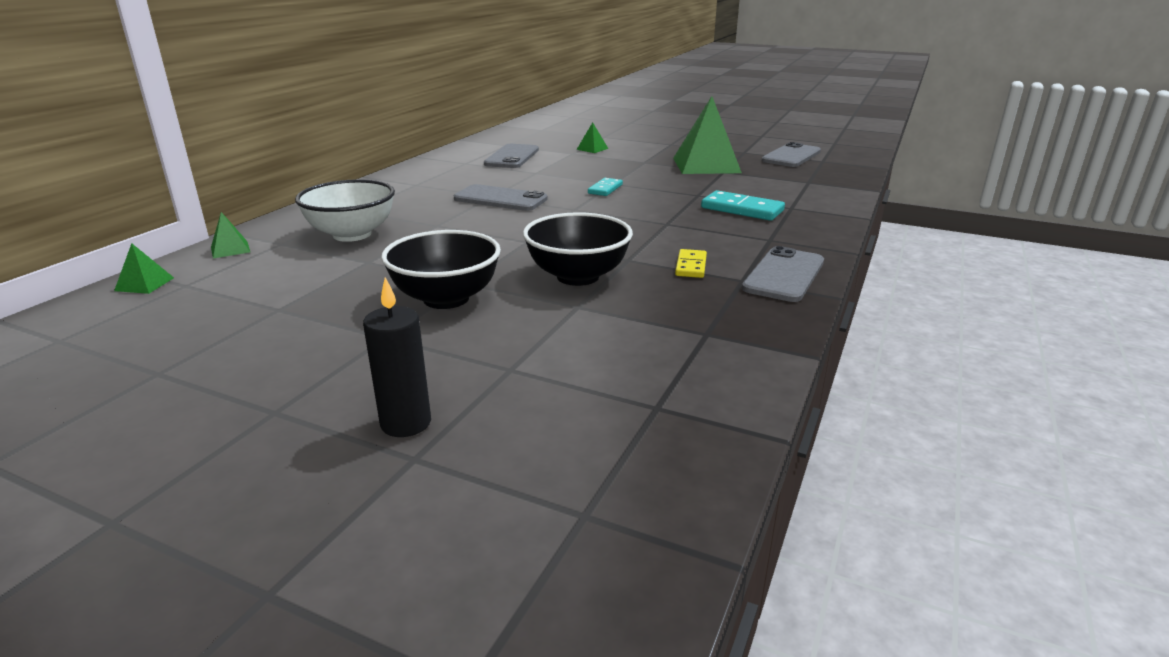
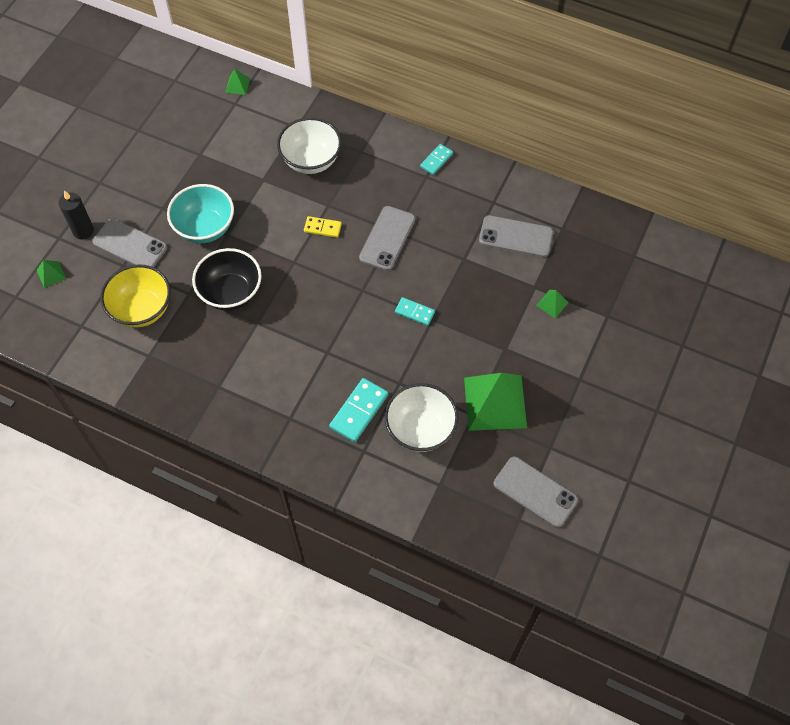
camera: 90 degrees right, 35 degrees up
(230, 249) = (288, 105): green pyramid -> green pyramid (51, 274)
(394, 180) = (436, 160): none -> turquoise domino
(446, 299) = (205, 228): black bowl -> turquoise bowl
(612, 344) = (142, 309): none -> yellow bowl
(691, 266) = (242, 359): yellow domino -> yellow domino (322, 228)
(750, 187) = (420, 429): none -> white bowl
(784, 275) = (223, 413): grey phone -> grey phone (130, 245)

